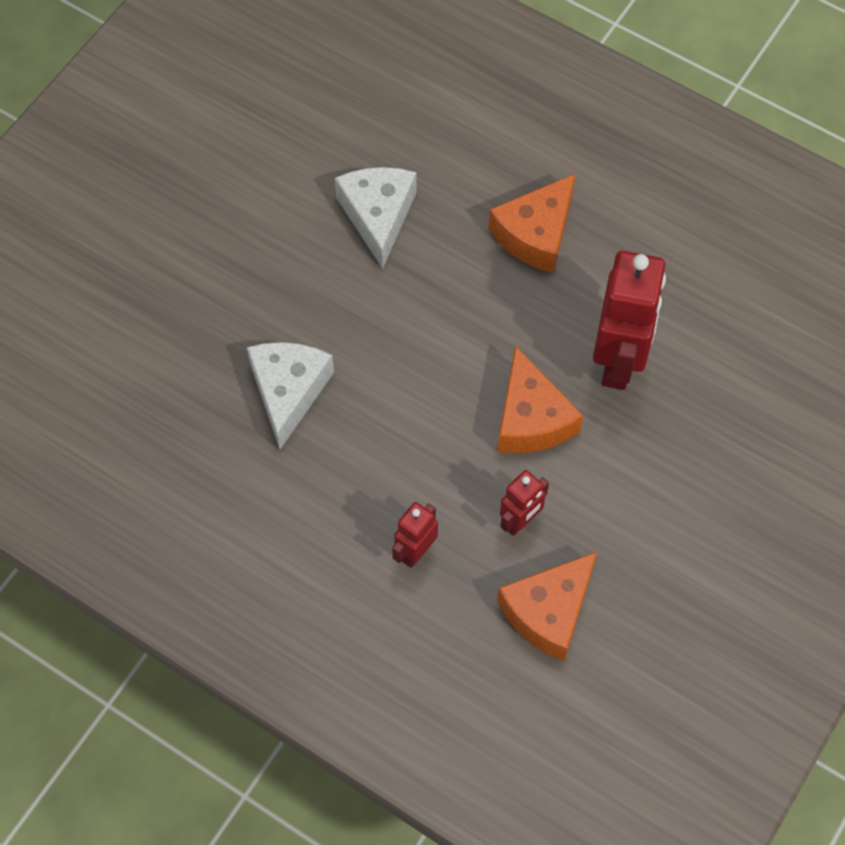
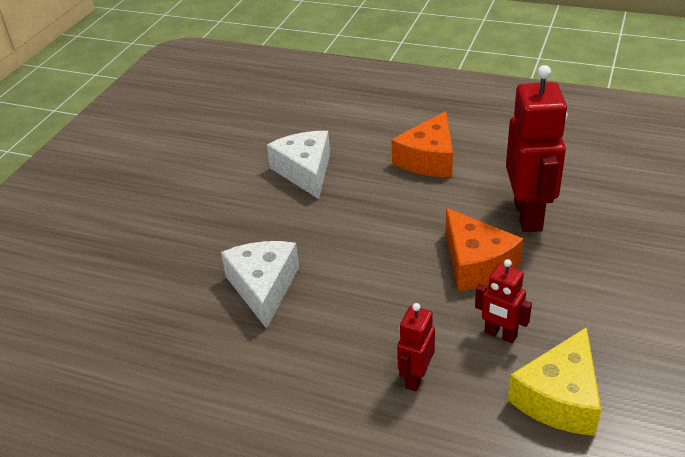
camera: 10 degrees left, 25 degrees down
(520, 521) = (500, 334): red robot -> red robot turned 90 degrees clockwise
(548, 611) = (559, 398): orange cheese -> yellow cheese

